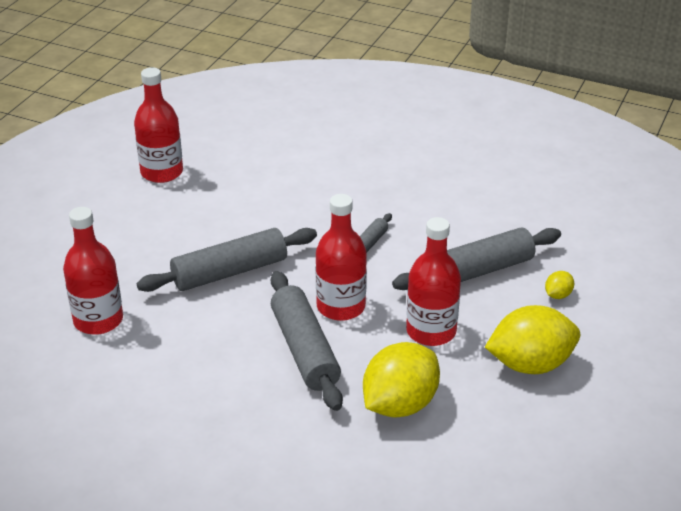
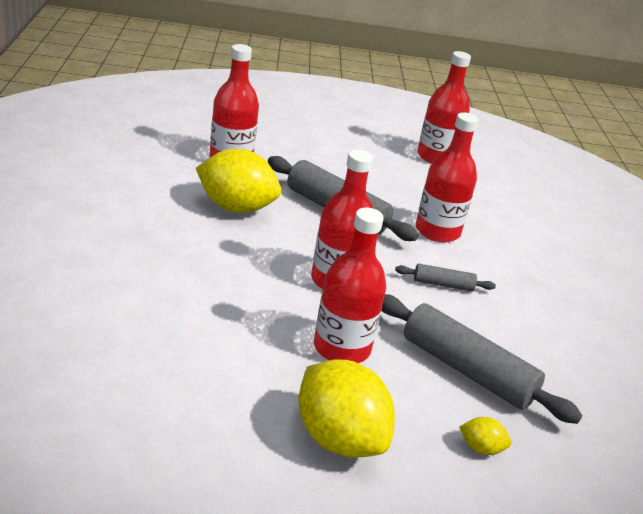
camera: 60 degrees right, 5 degrees down
(290, 219) = (437, 231): none -> red bottle
(304, 350) = (260, 268): grey rolling pin -> none
(400, 404) = (216, 342): yellow lemon -> yellow lemon (236, 207)

